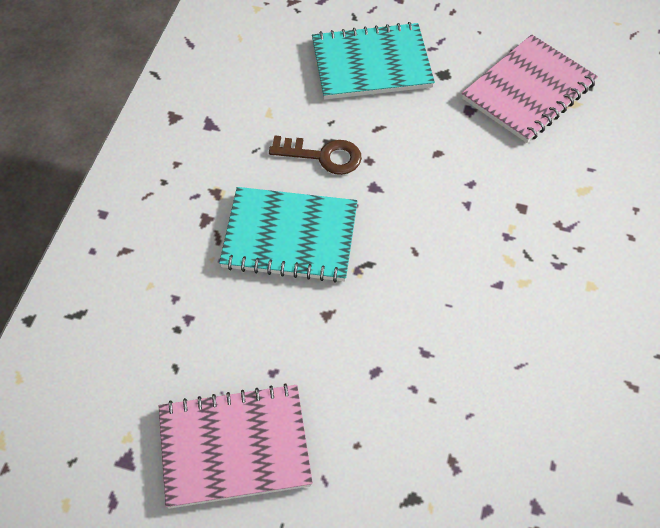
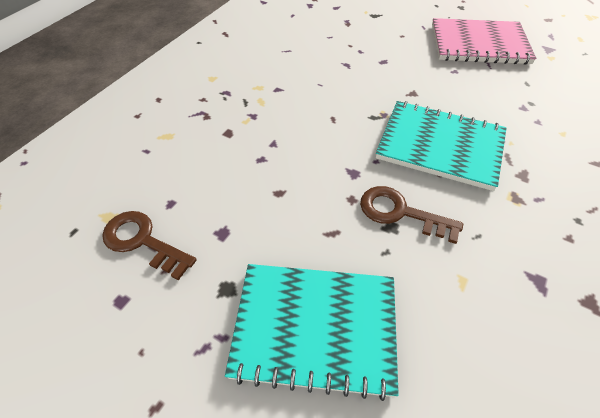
camera: 165 degrees left, 5 degrees down
(528, 91) = (143, 241): pink notebook -> brown key

